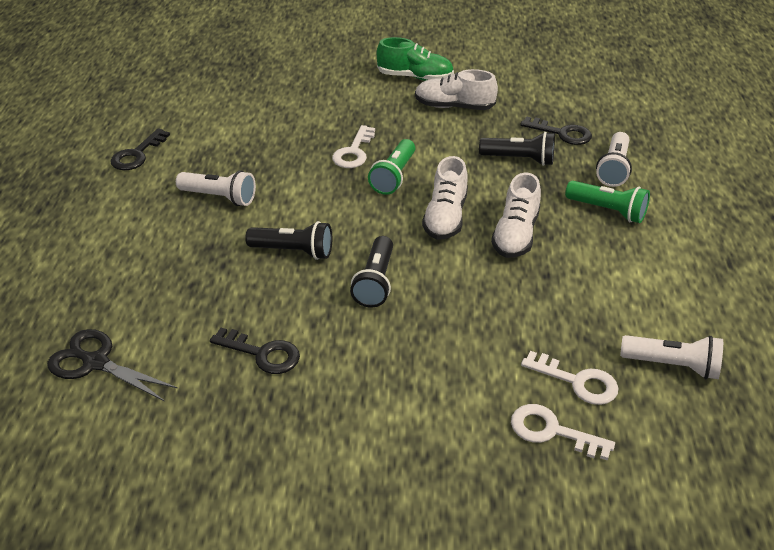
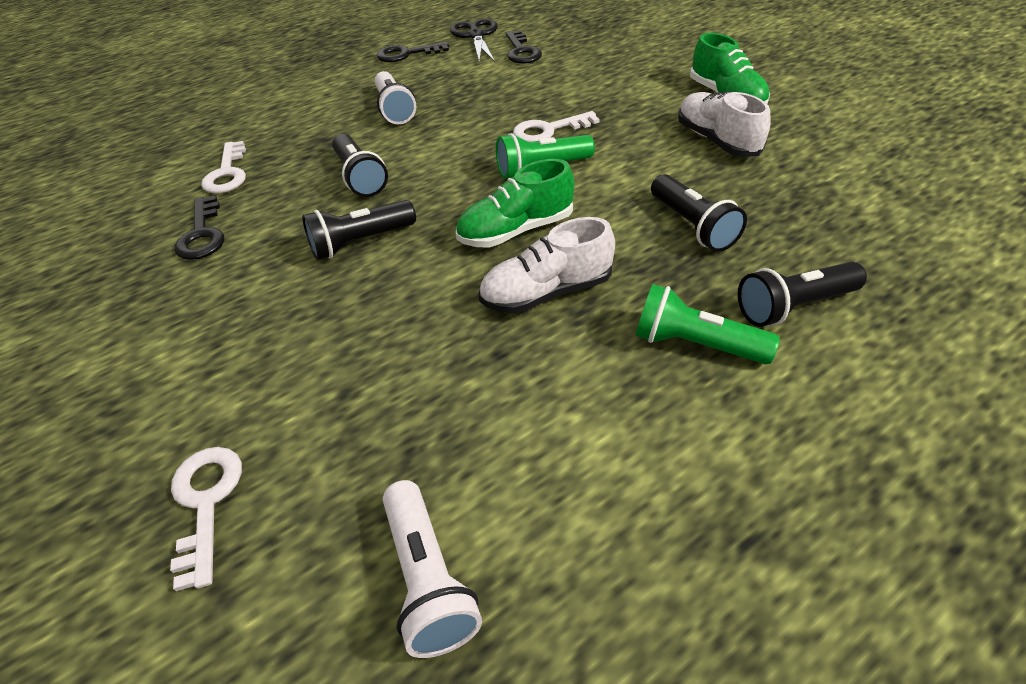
camera: 55 degrees right, 5 degrees up
(95, 362) = (138, 168): black scissors -> black scissors (476, 35)
(445, 217) = (516, 230): white shoe -> green shoe
(562, 133) = (796, 230): black key -> black key (521, 51)
(577, 381) = (316, 483): white key -> white key (227, 173)
(607, 210) = (695, 344): green flashlight -> green flashlight turned 120 degrees clockwise
(614, 169) = (794, 306): white flashlight -> black flashlight

